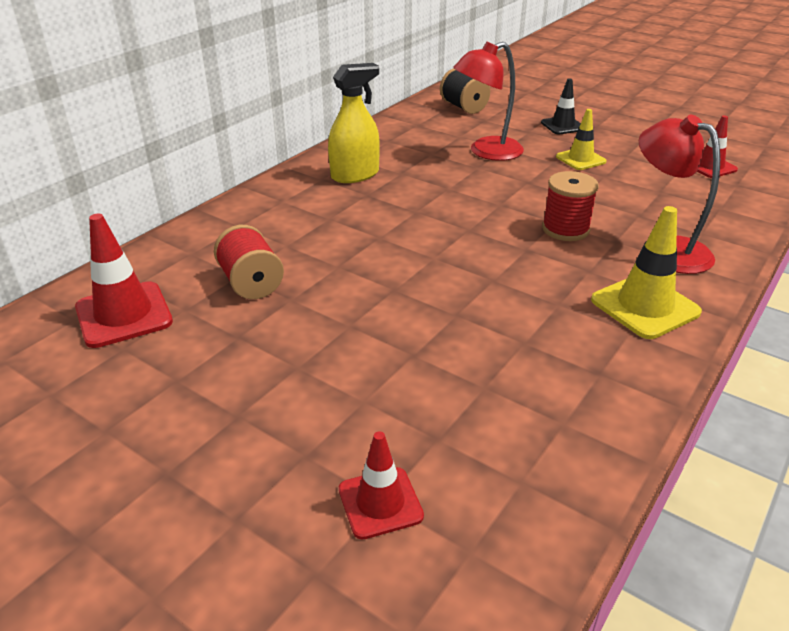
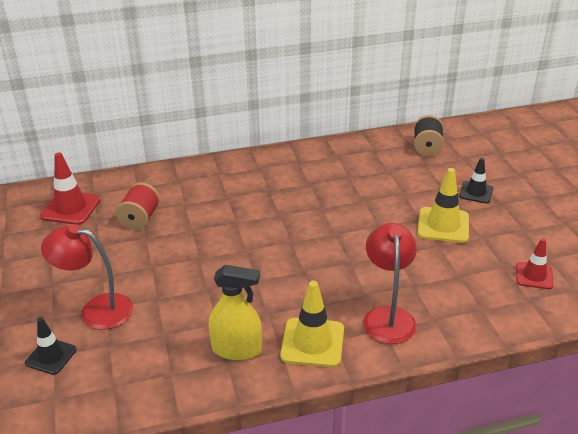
camera: 40 degrees right, 0 degrees up
(355, 175) = (281, 173): yellow spray bottle -> yellow spray bottle (237, 349)
(380, 503) = (51, 356): red traffic cone -> black traffic cone
(486, 152) = (386, 191): red lamp -> red lamp (96, 310)
(565, 229) = (347, 270): red spool -> none
(580, 159) = (443, 225): yellow traffic cone -> yellow traffic cone, size x1.55

